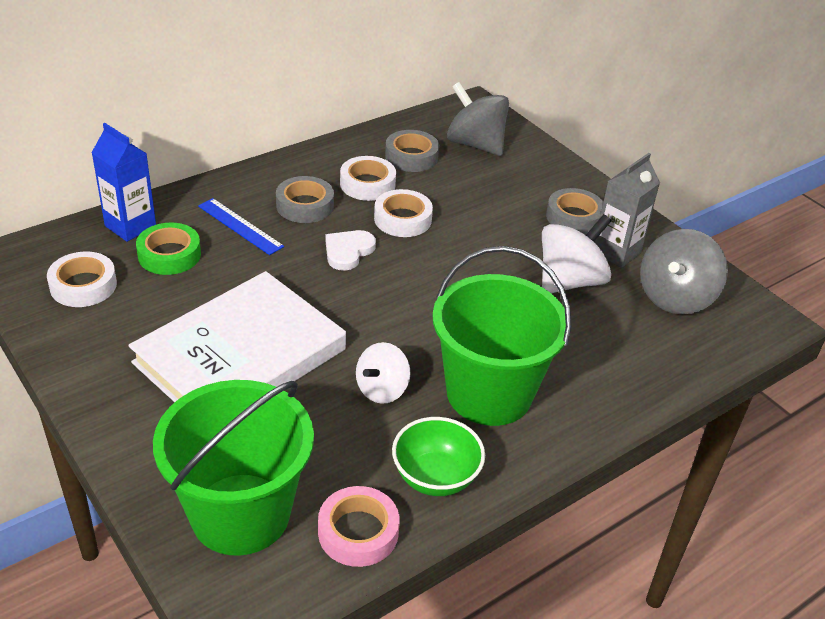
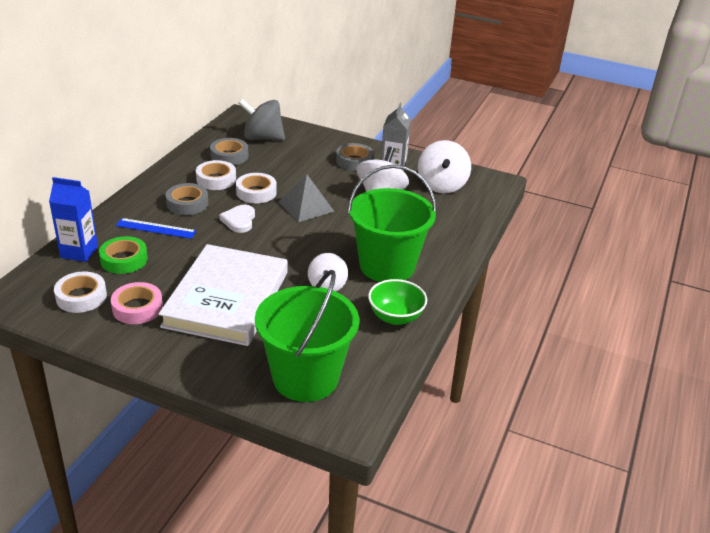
camera: 30 degrees left, 5 degrees down
(358, 532) = (378, 359): pink tape -> pink tape (137, 308)
(451, 262) = (306, 206): none -> grey pyramid
(675, 297) = (441, 185): grey spinning top -> white spinning top

